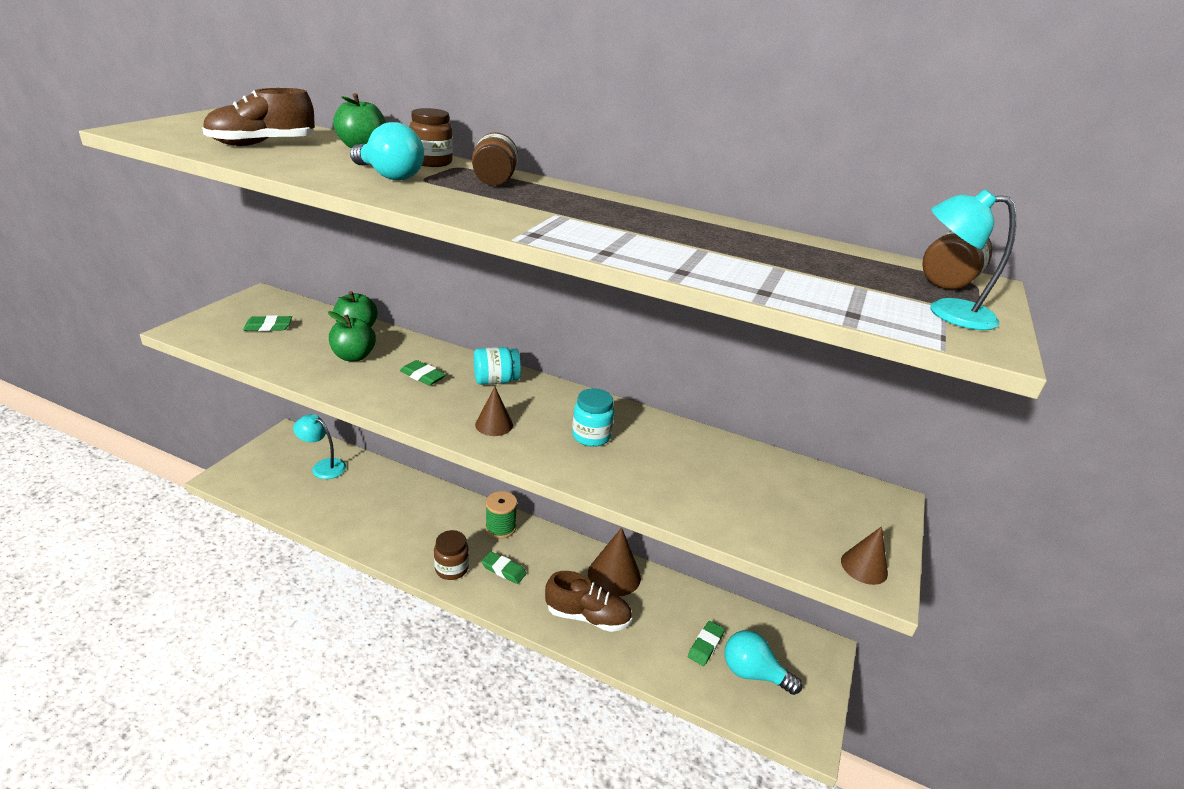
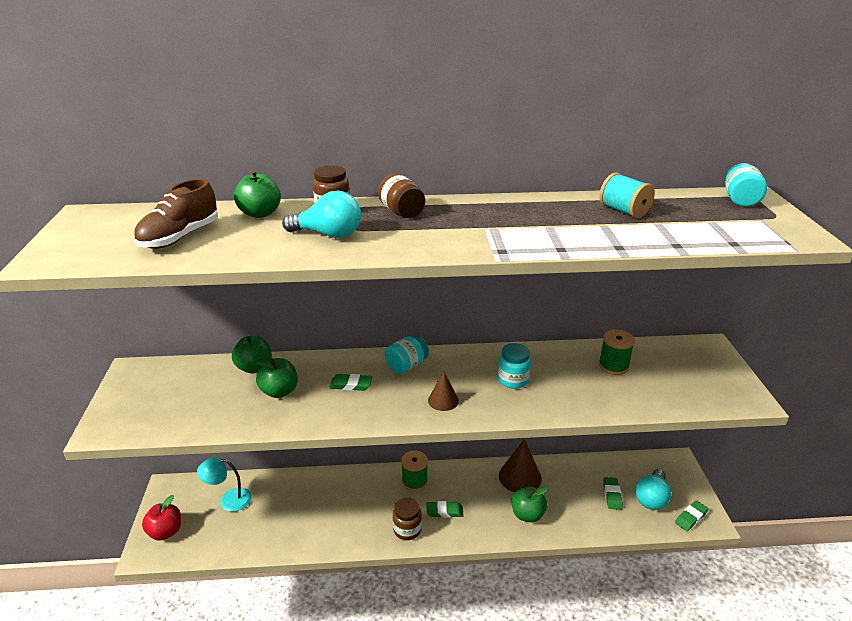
camera: 25 degrees left, 0 degrees up
(251, 468) = (165, 532): none -> red apple
(268, 327) = (175, 395): green eraser -> green eraser (691, 517)
(587, 616) = (527, 514): brown shoe -> green apple
(728, 469) = (613, 366): none -> green spool
(753, 673) = (651, 498): turquoise light bulb -> turquoise light bulb turned 60 degrees counterclockwise
(754, 246) = (623, 211): none -> turquoise spool
(864, 567) = (736, 394): brown cone -> none
(947, 312) = (768, 223): turquoise lamp -> none
(948, 281) = (740, 200): brown jar -> turquoise jar

